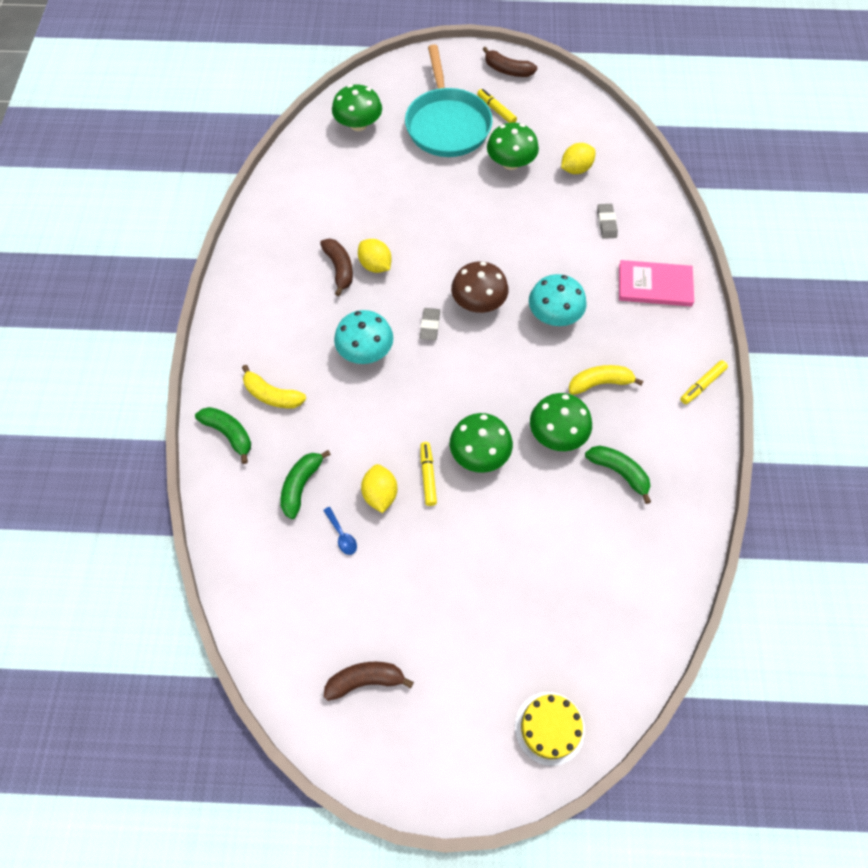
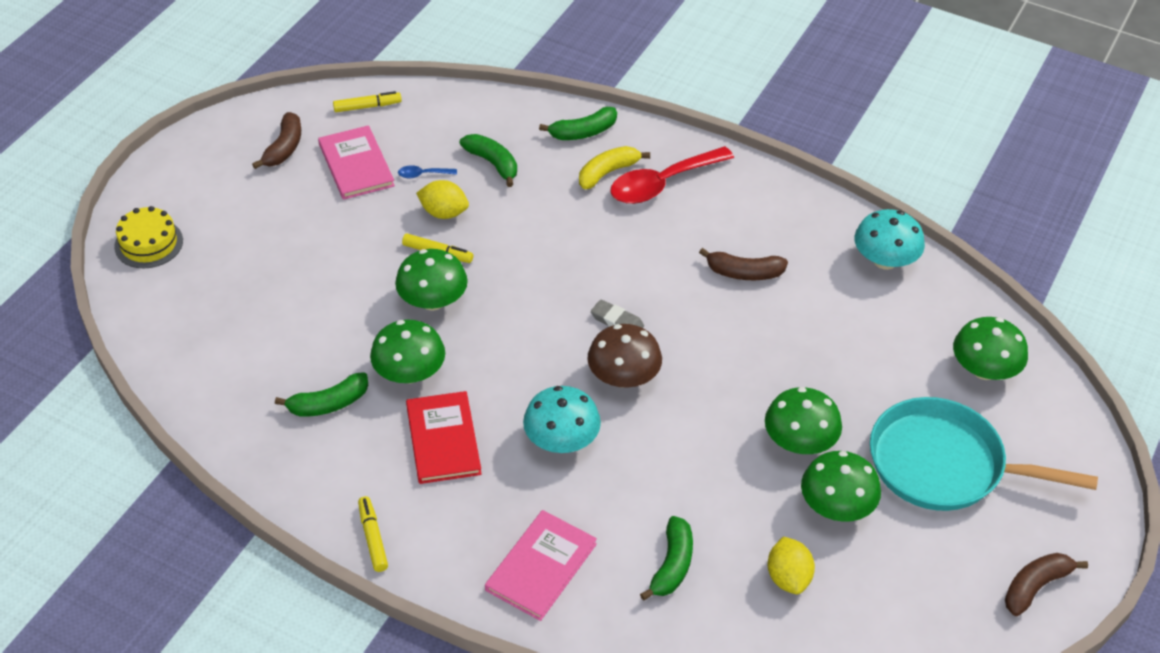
camera: 115 degrees right, 15 degrees down
(267, 352) = (663, 183): none -> red spoon
(357, 599) = (356, 165): none -> pink book
(365, 351) = (617, 257): turquoise mushroom -> turquoise mushroom (885, 260)
(375, 265) = (731, 305): yellow lemon -> none
(473, 193) = (799, 441): none -> green mushroom
(496, 110) = (951, 534): yellow marker -> yellow marker (367, 106)
(600, 383) = (443, 440): yellow banana -> red book
(606, 223) = (672, 565): grey eraser -> green banana

